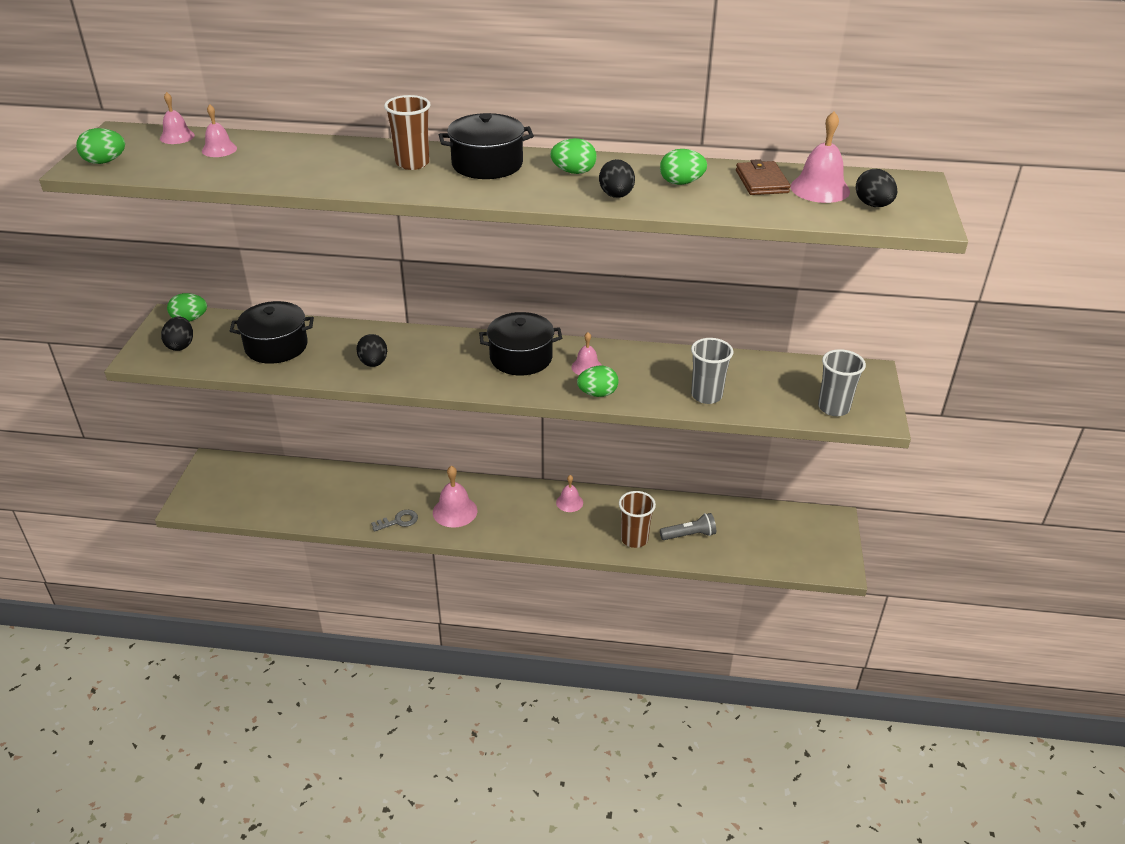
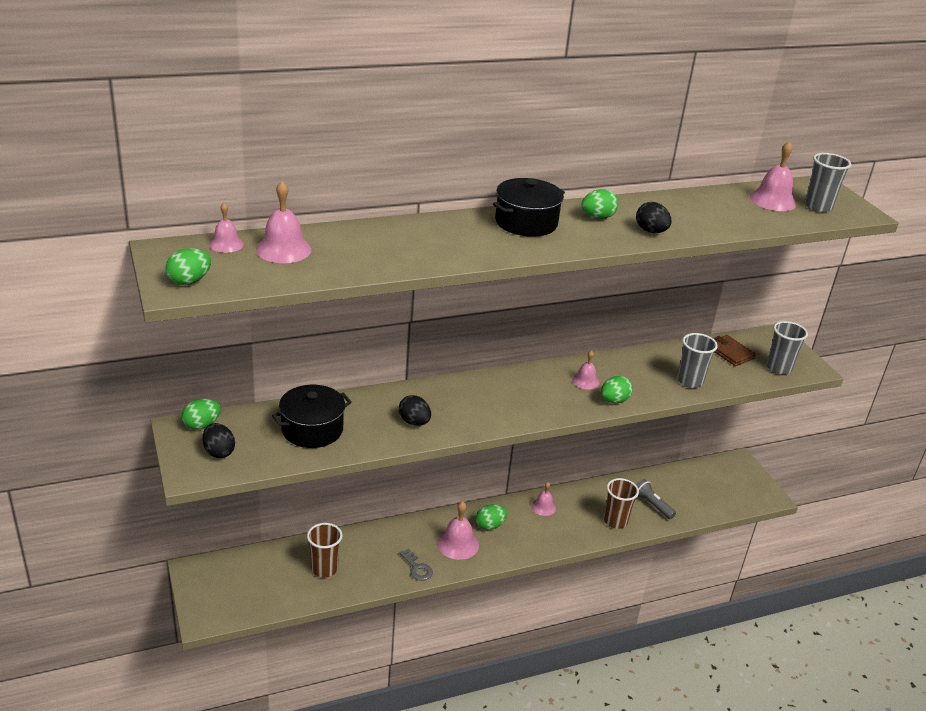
camera: 30 degrees left, 5 degrees down
(219, 149) = (283, 249): pink bell -> pink bell, size x1.62
(398, 521) = (417, 568): grey key -> grey key turned 105 degrees clockwise
(412, 163) = (467, 232): brown cup -> brown cup (324, 569)
(521, 358) = (529, 386): black pot -> none
(681, 183) = (681, 212): green egg -> green egg (490, 525)
(689, 535) = (652, 505): grey flashlight -> grey flashlight turned 90 degrees counterclockwise
(762, 181) = (731, 201): brown wallet -> brown wallet (730, 352)
(873, 205) = (818, 207): black egg -> grey cup

